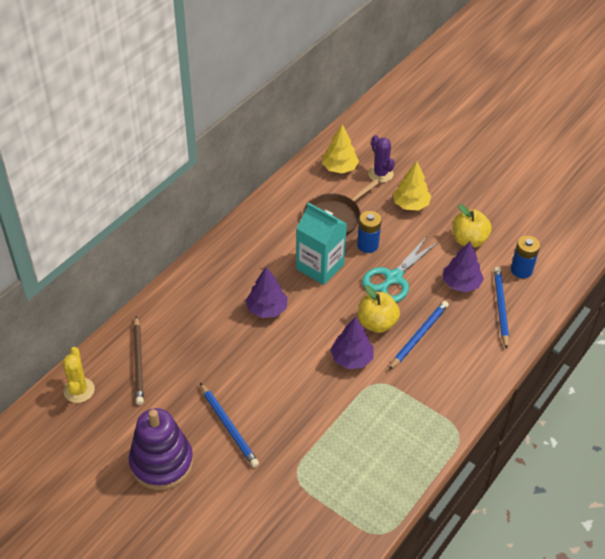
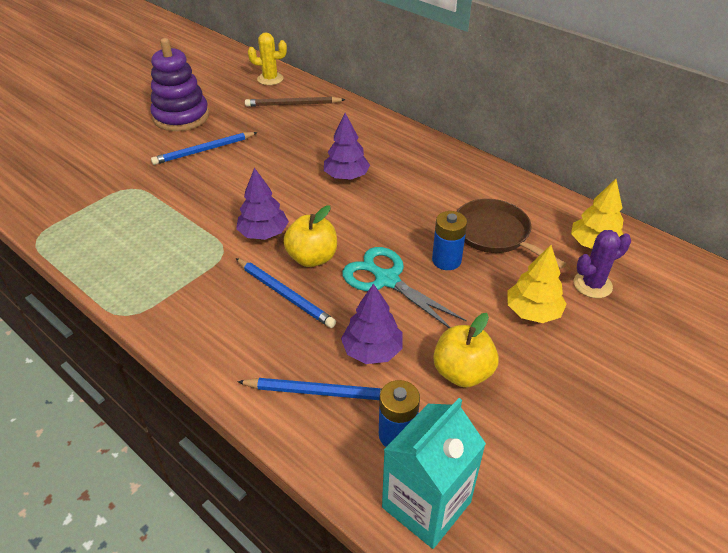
camera: 95 degrees right, 5 degrees down
(320, 267) = (408, 217): turquoise carton -> turquoise carton (426, 504)

